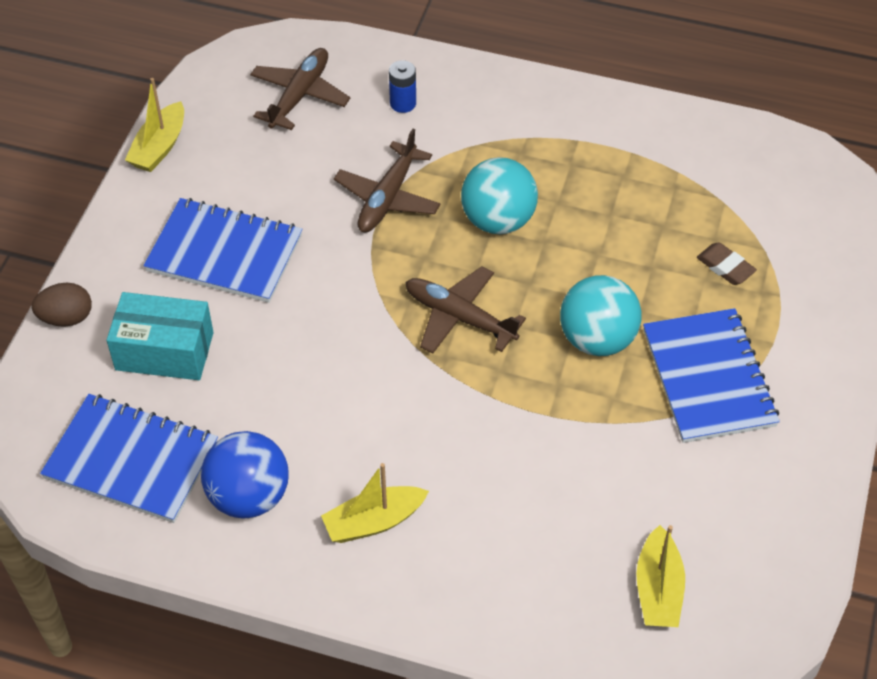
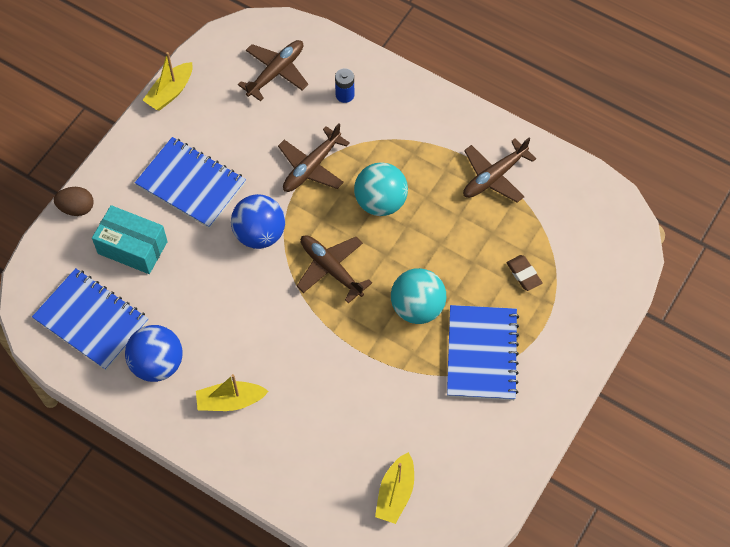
camera: 15 degrees right, 10 degrees up
(343, 294) = (259, 234): none -> blue ball
(639, 158) = (494, 176): none -> brown plane

